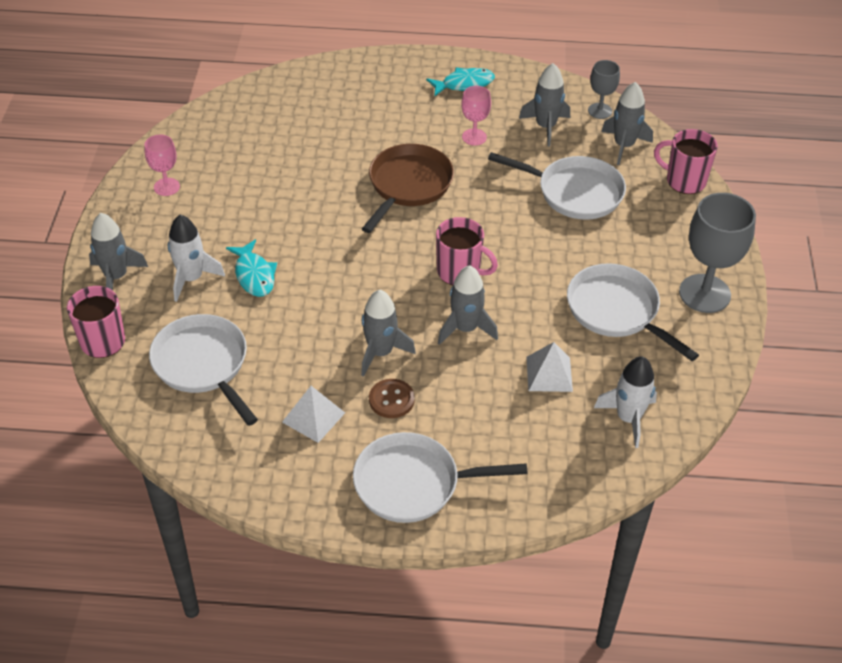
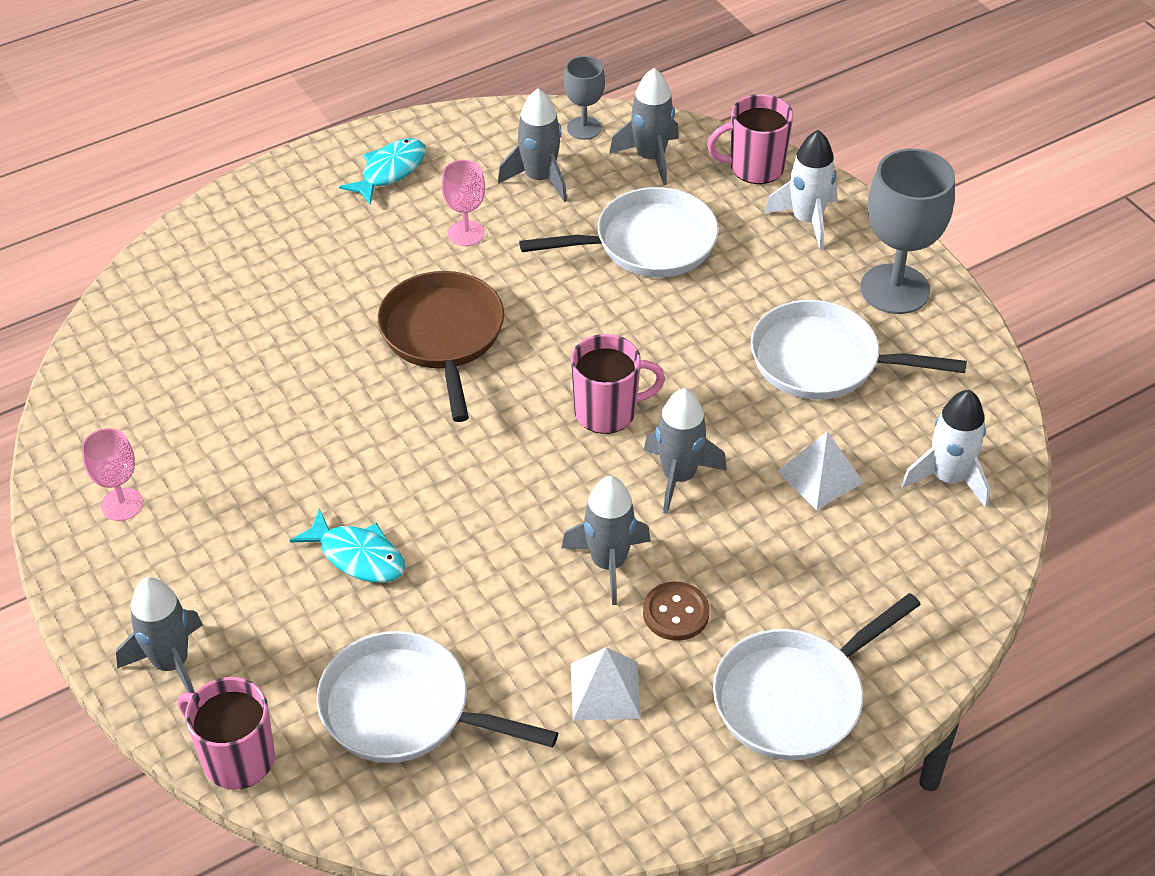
camera: 35 degrees left, 0 degrees up
(191, 278) = (278, 607): white rocket -> white rocket (807, 220)

